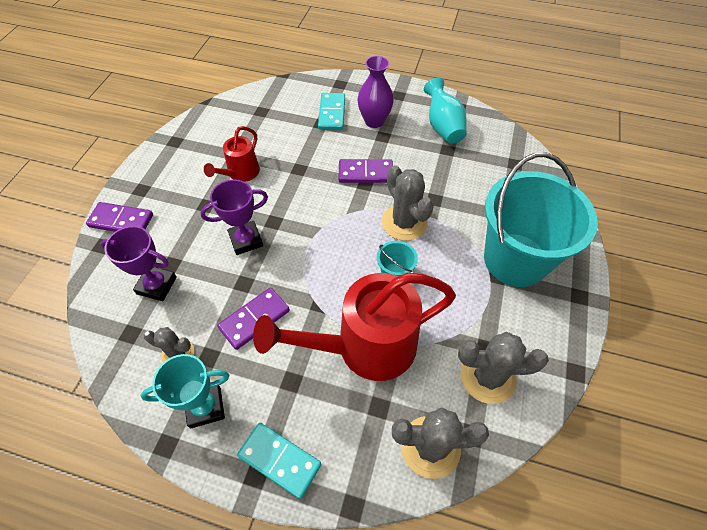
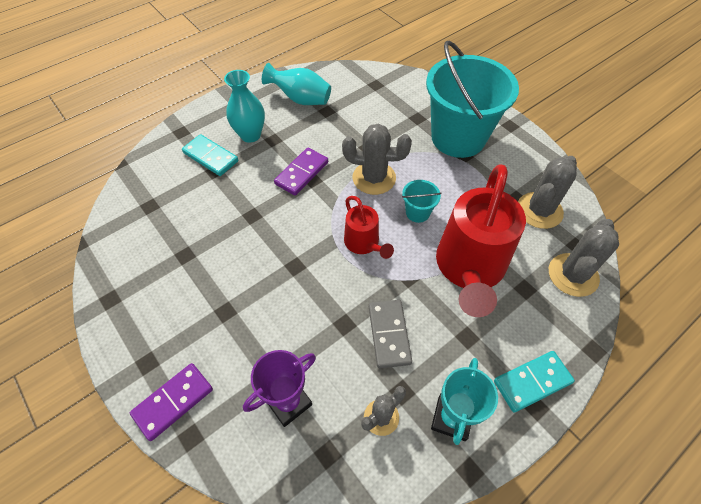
camera: 55 degrees left, 0 degrees up
(240, 174) = (213, 263): red watering can -> red watering can (364, 244)
(246, 240) = (297, 298): purple trophy -> none
(254, 319) = (389, 334): purple domino -> grey domino
(374, 121) = (250, 135): purple vase -> turquoise vase

